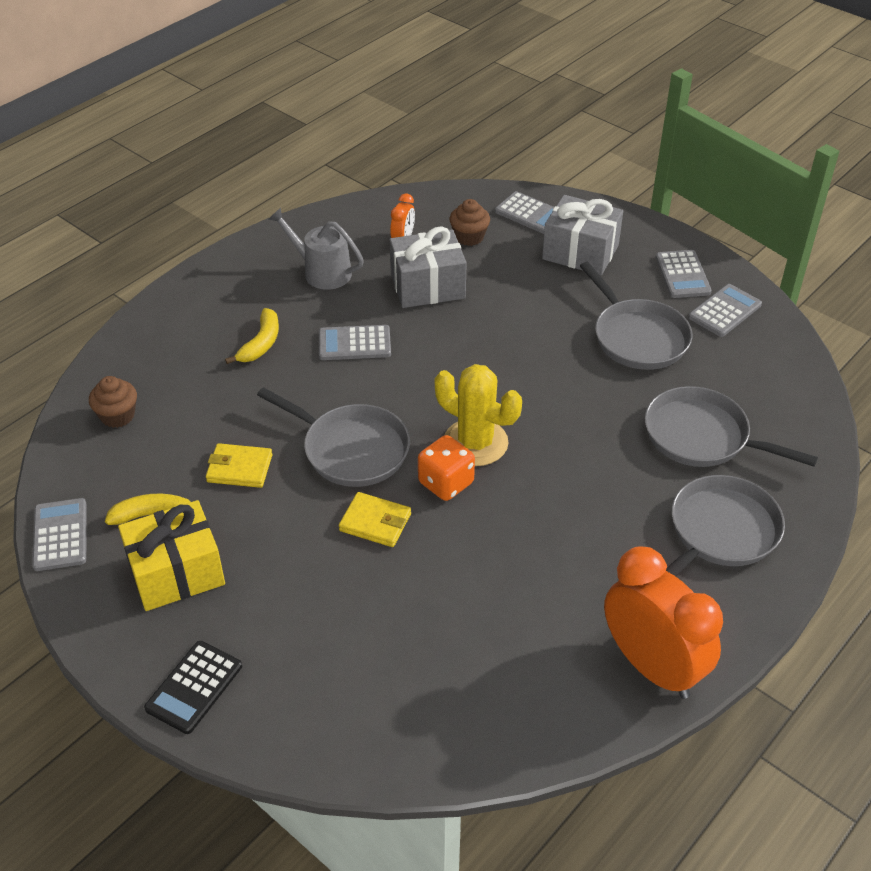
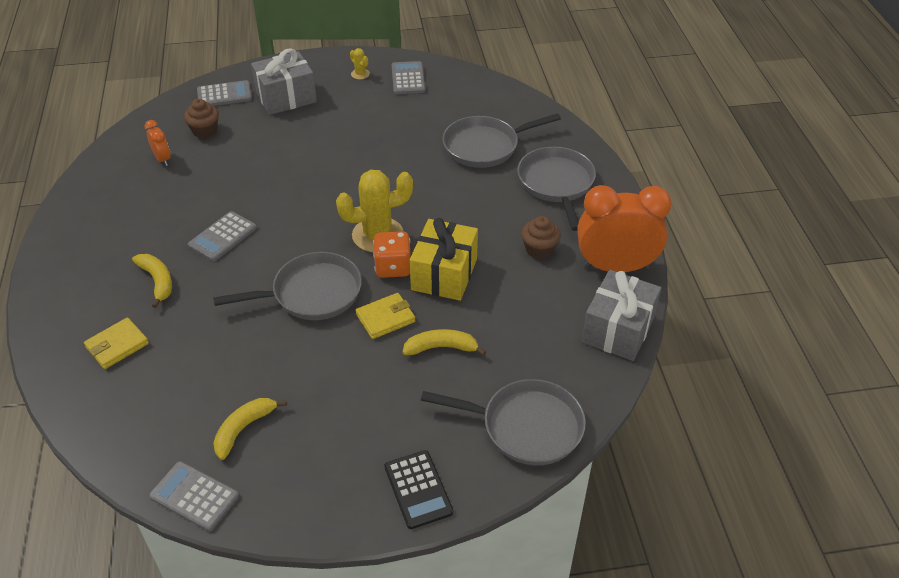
camera: 50 degrees left, 0 degrees up
(117, 416) = (119, 398): brown cupcake -> brown cupcake (539, 249)
(176, 572) = (309, 445): yellow gift -> yellow gift (444, 274)
(239, 468) = (258, 358): yellow wallet -> yellow wallet (117, 345)
(322, 272) = (134, 212): grey watering can -> none
(381, 590) = (441, 347): none -> yellow banana
(427, 286) = (220, 174): grey gift -> grey gift (618, 330)
(637, 337) = (383, 121): grey pan -> grey pan (526, 426)
(682, 275) = (360, 74): grey calculator -> yellow cactus

